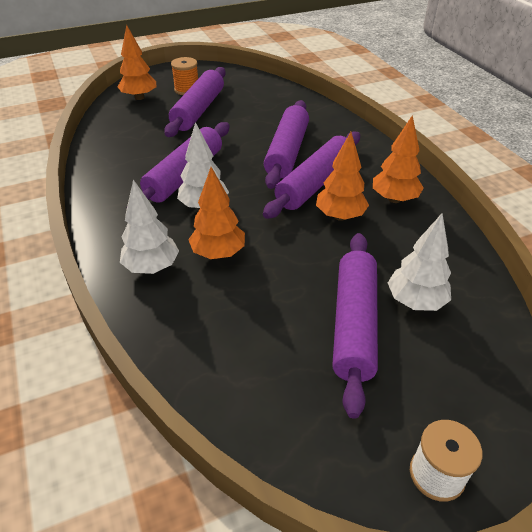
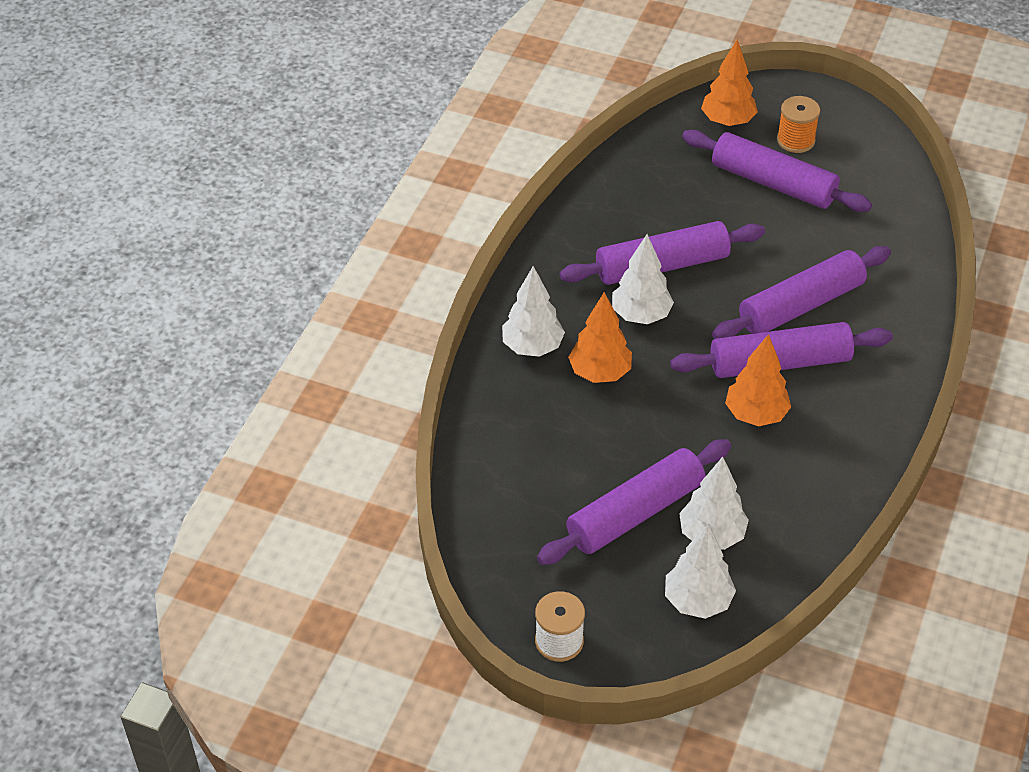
camera: 45 degrees right, 5 degrees up
(198, 110) = (773, 183): purple rolling pin -> purple rolling pin turned 60 degrees clockwise
(394, 199) = (837, 435): orange tree -> none
(470, 352) = (697, 601): none -> white tree

